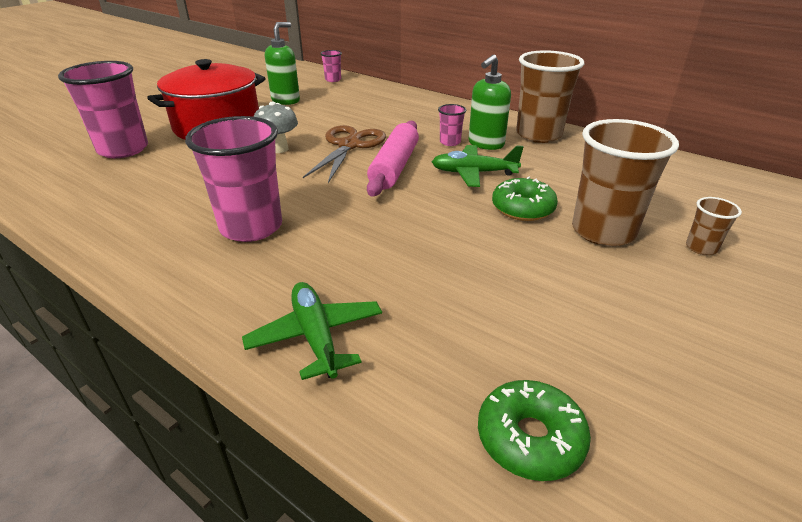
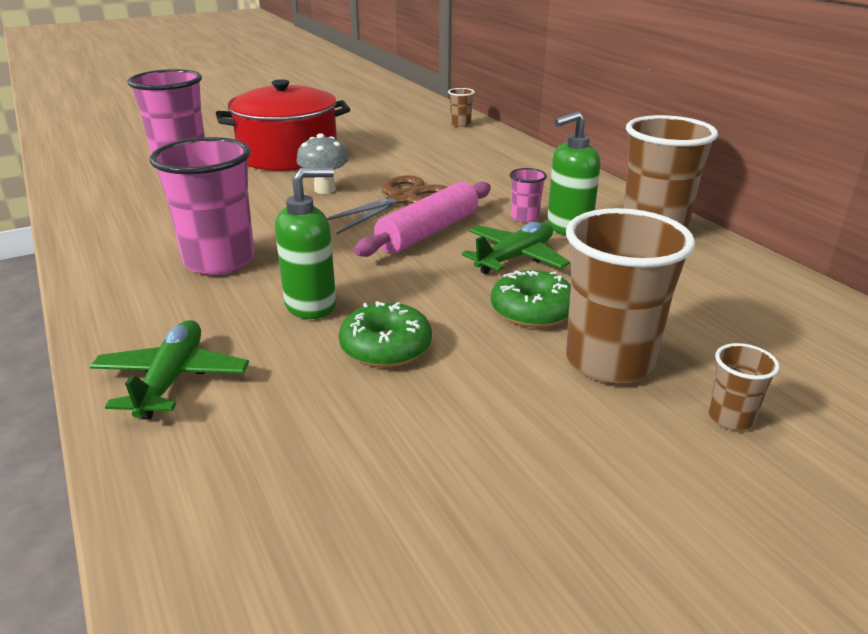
camera: 25 degrees right, 5 degrees down
(286, 100) = (384, 140): green soap dispenser -> green soap dispenser (311, 305)
(333, 80) = (460, 124): pink cup -> brown cup
(473, 173) = (515, 258): green plane -> green plane turned 105 degrees clockwise
(530, 438) = (269, 545): green donut -> green donut (386, 347)

